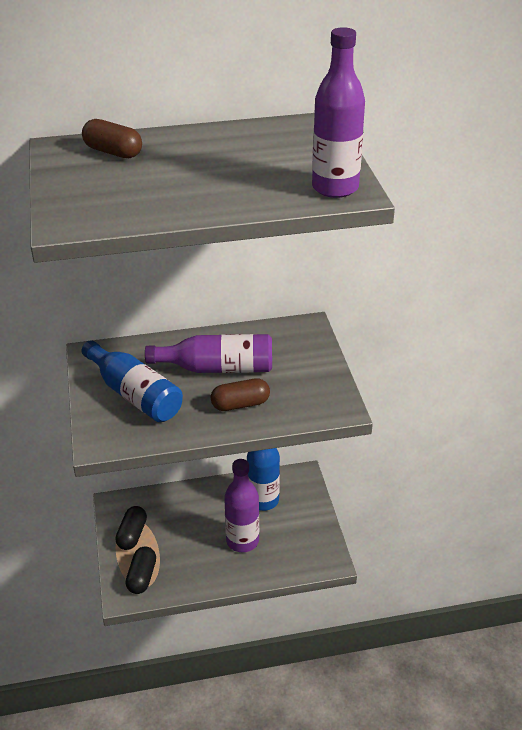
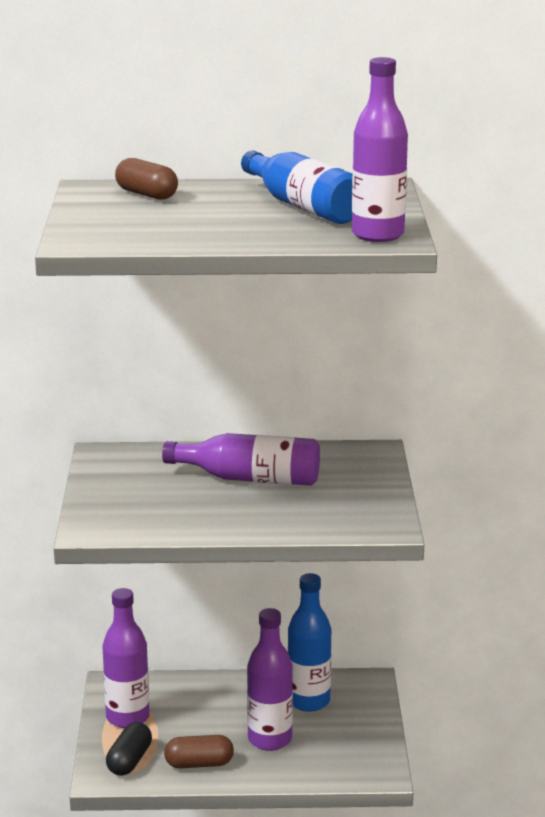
camera: 10 degrees right, 15 degrees down
(132, 534) = (127, 717): black capsule -> purple bottle
(134, 394) = (143, 493): blue bottle -> blue bottle (303, 206)
(240, 404) = (267, 512): brown capsule -> brown capsule (199, 764)

